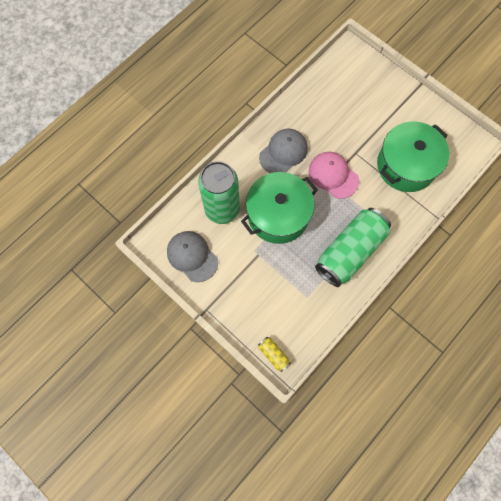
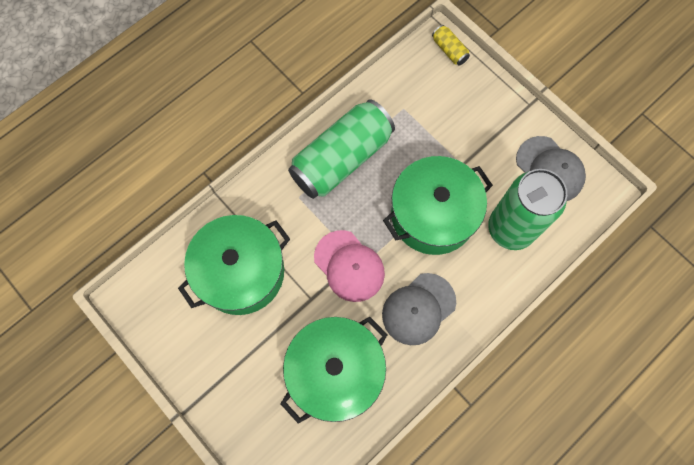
camera: 175 degrees left, 0 degrees up
(333, 112) = (335, 371): none -> green pot

